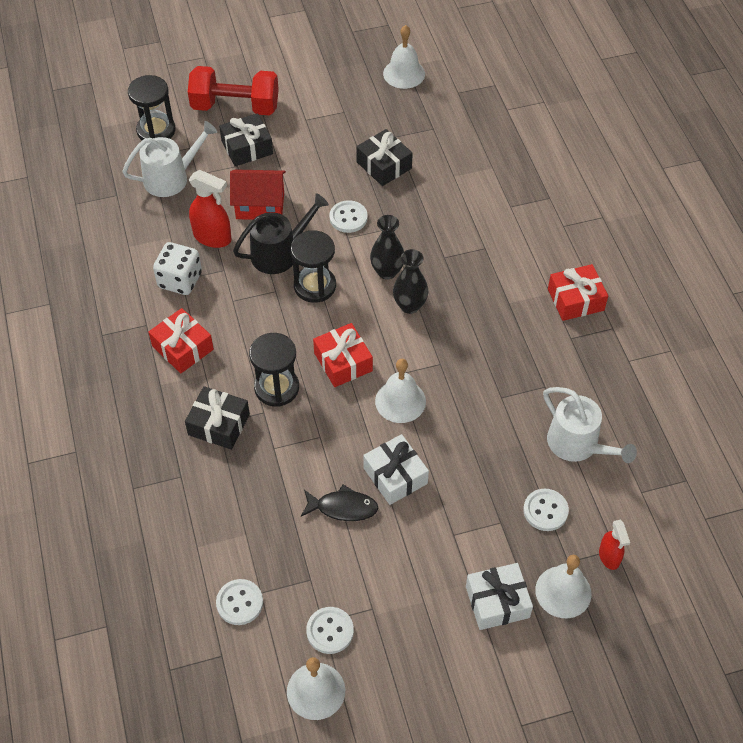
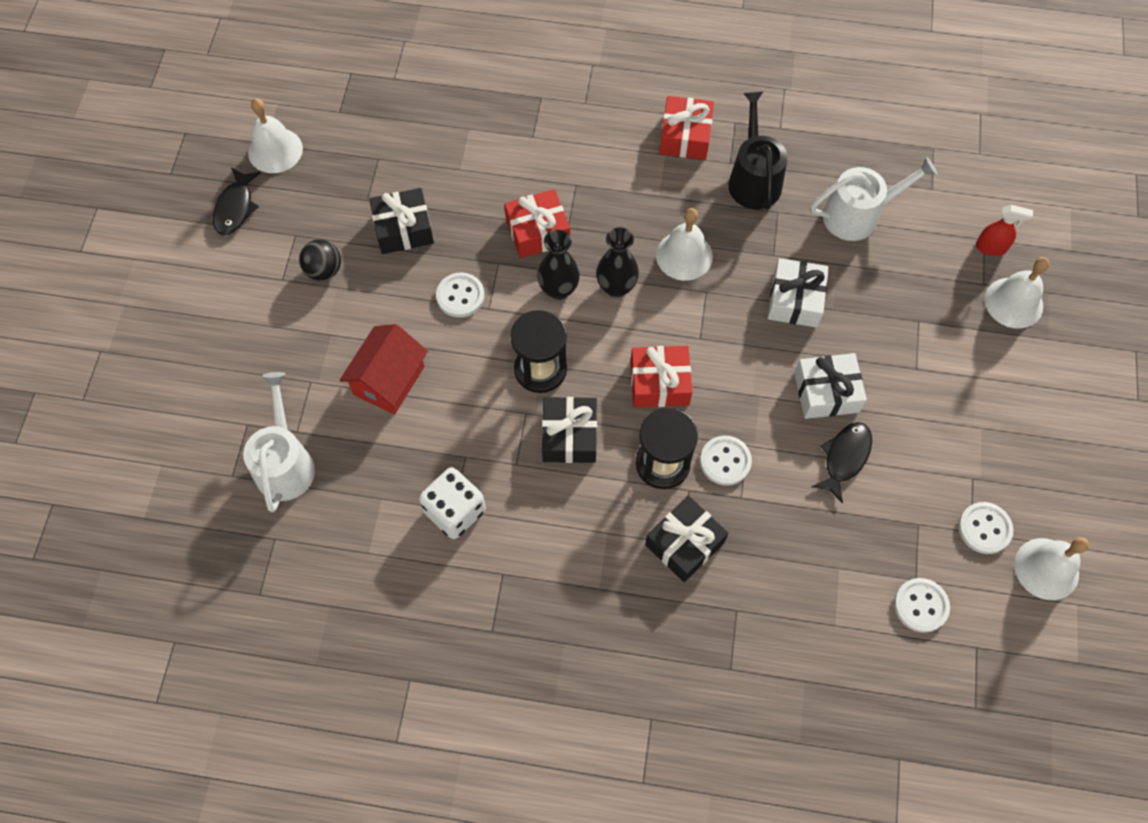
camera: 65 degrees left, 10 degrees up
(156, 130) = (192, 453): black hourglass -> none
(183, 348) = (557, 544): red gift -> red gift (537, 231)
(213, 237) = (409, 451): red spray bottle -> none
(235, 107) = (211, 347): red dumbbell -> none
(247, 147) = (287, 360): black gift -> black gift (569, 436)
(279, 253) = (472, 387): black watering can -> black watering can (753, 179)
(325, 137) = (324, 270): none -> black ball
(346, 73) = (235, 207): none -> black fish
(400, 401) = (736, 349): white bell -> white bell (684, 255)
(497, 602) = (1005, 363): white gift -> white gift (795, 300)
(545, 511) = (921, 277): white button -> white button (725, 461)

